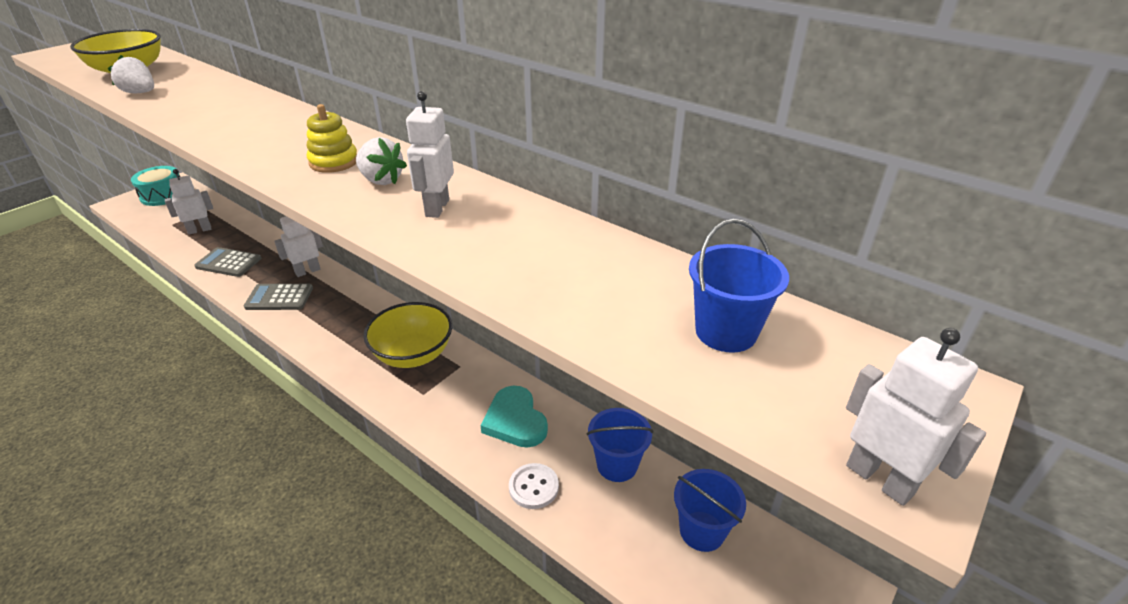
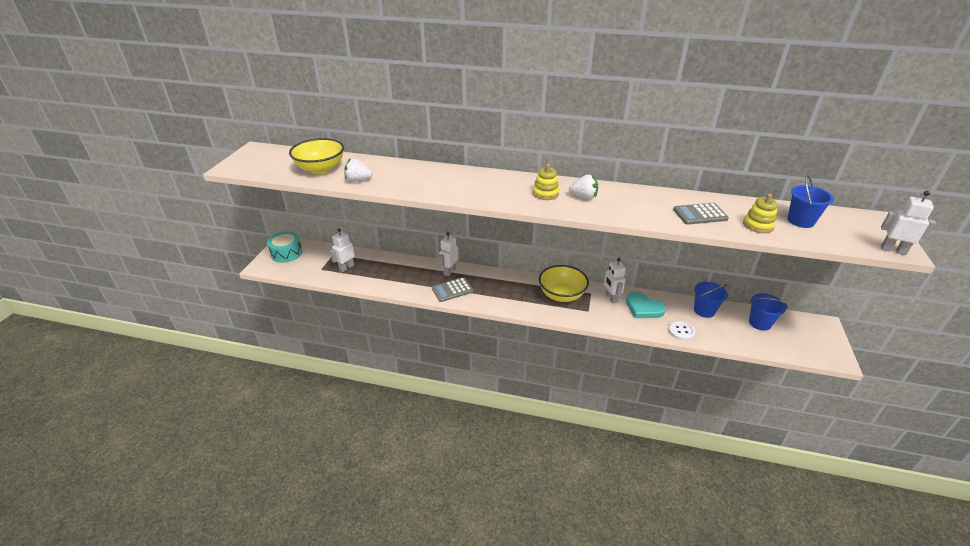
camera: 25 degrees left, 0 degrees up
(228, 263) = (394, 280): grey calculator -> grey calculator (700, 214)
(437, 208) = (630, 203): white robot -> white robot (611, 298)
(613, 313) = (758, 225): none -> yellow stacking toy

